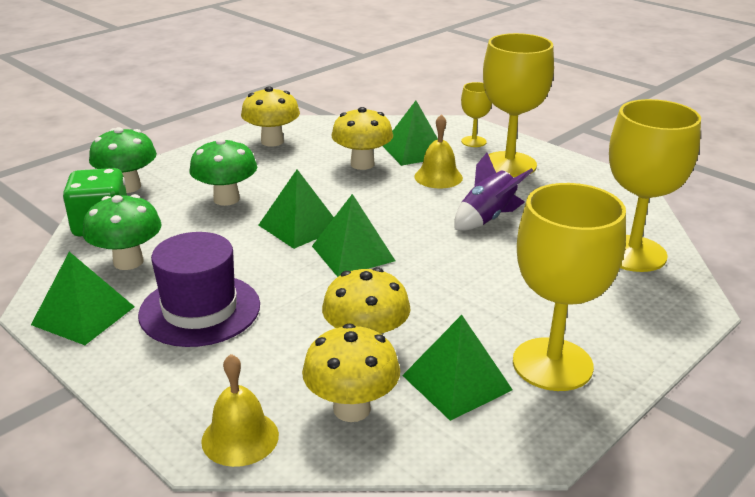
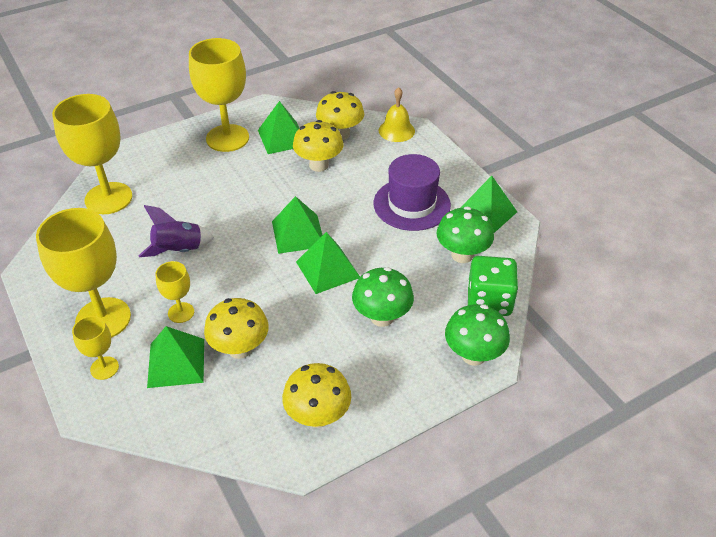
camera: 165 degrees left, 15 degrees up
(438, 177) = (181, 312): yellow bell -> yellow goblet

